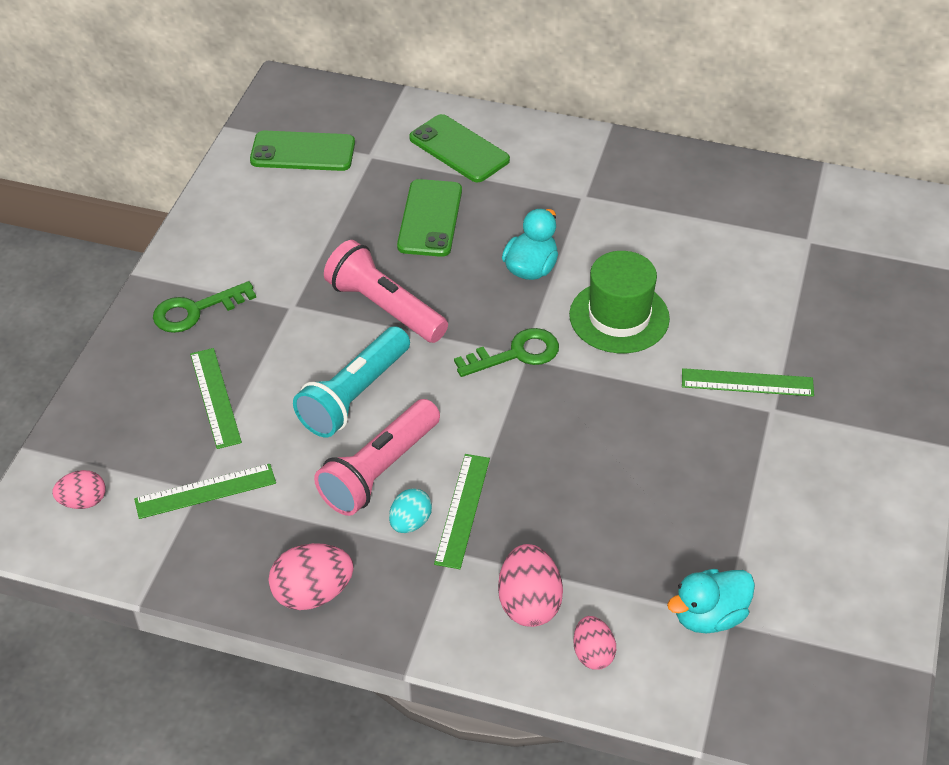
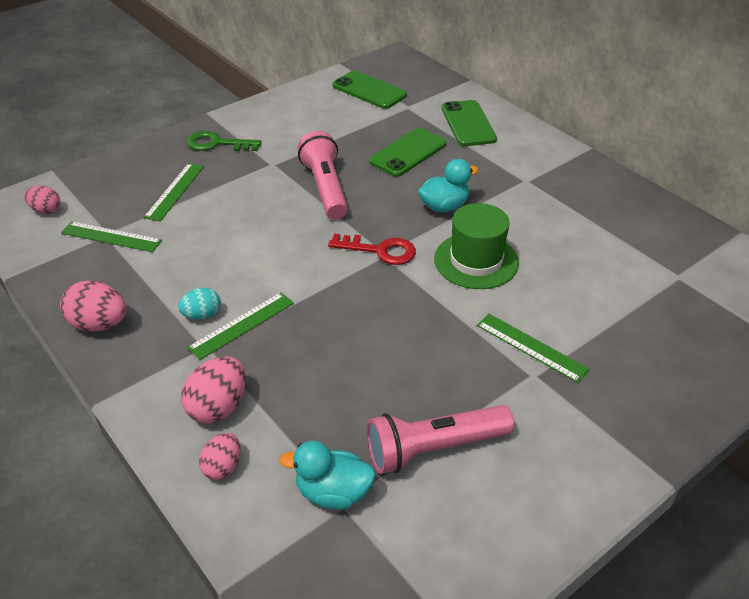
camera: 35 degrees right, 5 degrees down
(354, 395) = (252, 227): turquoise flashlight -> none
(379, 470) = (218, 275): pink flashlight -> pink flashlight (434, 448)
(516, 354) = (380, 250): green key -> red key

